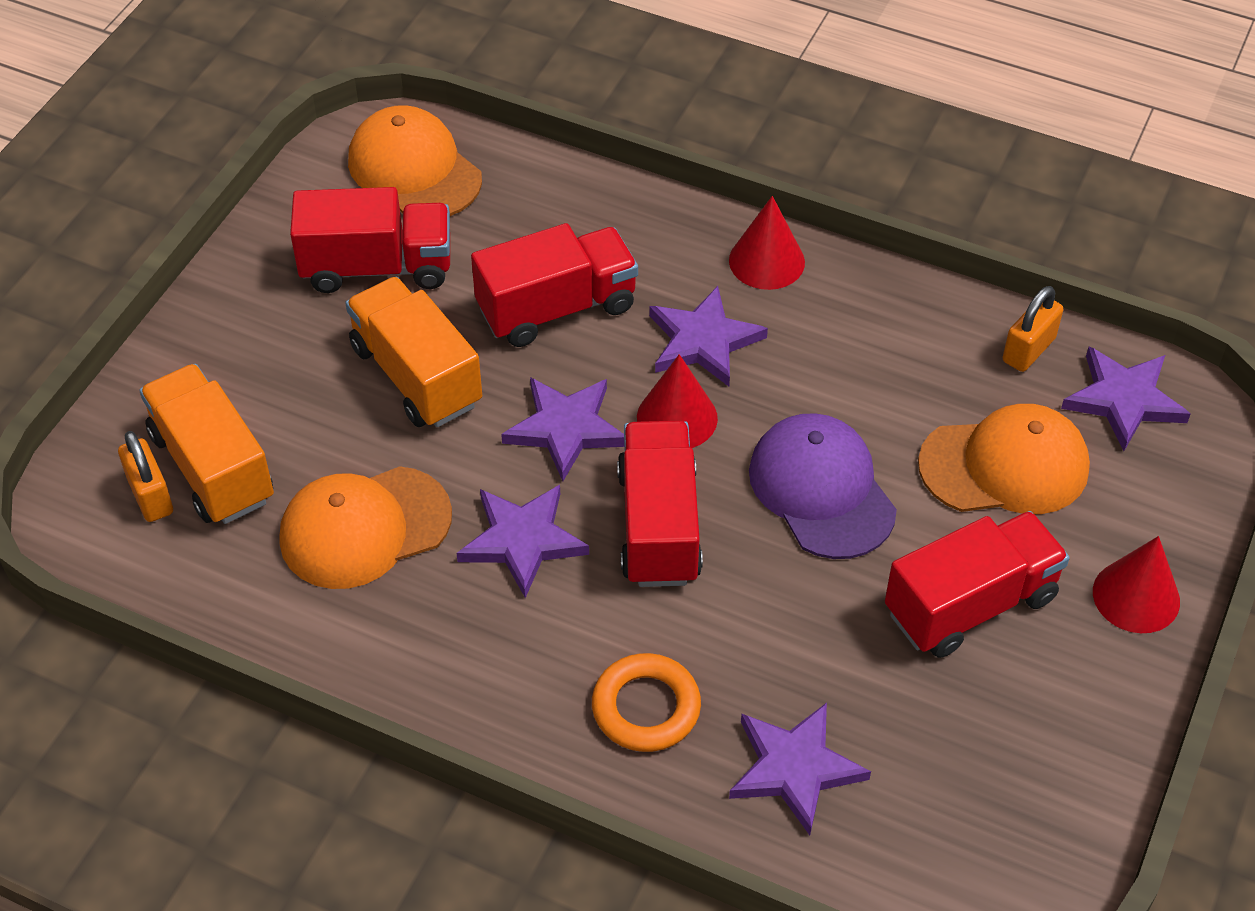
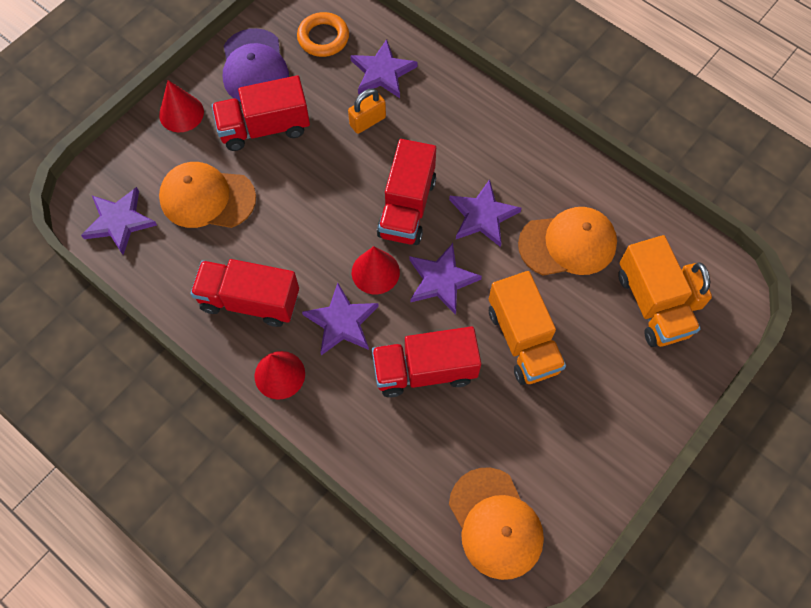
camera: 165 degrees left, 15 degrees up
(377, 267) = (535, 435): red truck -> red truck (250, 301)
(646, 708) = (442, 115): orange ring -> orange ring (323, 38)
(821, 490) = (312, 207): purple cap -> purple cap (254, 67)
(1028, 350) = (153, 267): orange padlock -> orange padlock (367, 121)

